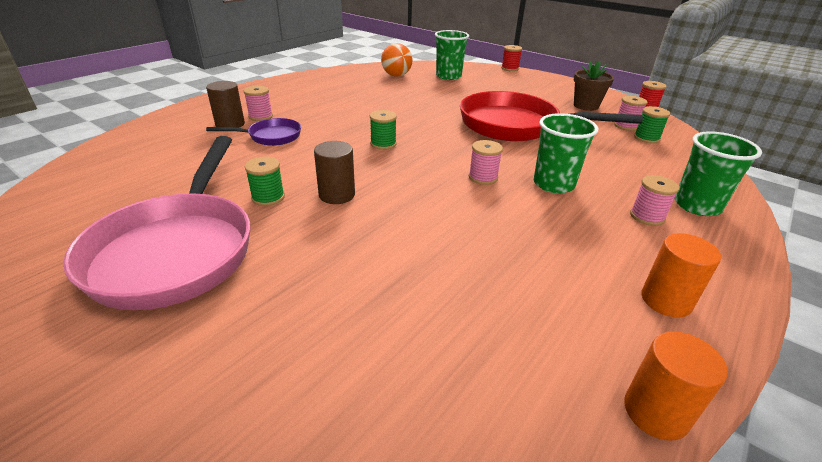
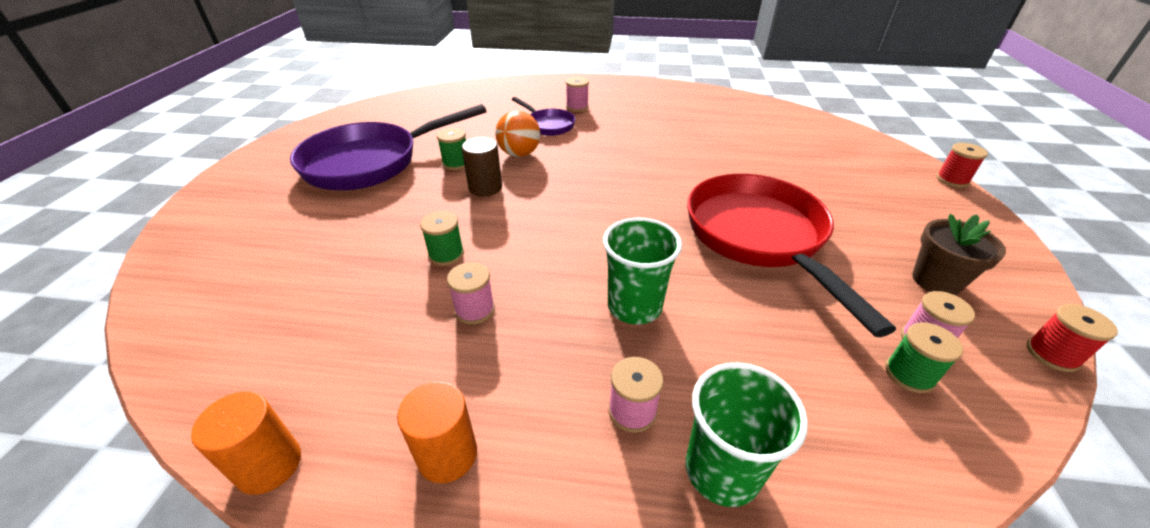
camera: 60 degrees right, 5 degrees up
(177, 250) = (370, 162): pink pan -> purple pan
(230, 124) = (548, 103): brown cylinder -> none
(383, 144) = (598, 174): green spool -> green spool (446, 254)
(396, 75) = (770, 123): orange ball -> orange ball (519, 154)
(448, 76) = (830, 150): green cup -> none
(483, 177) = (595, 251): pink spool -> pink spool (475, 310)

